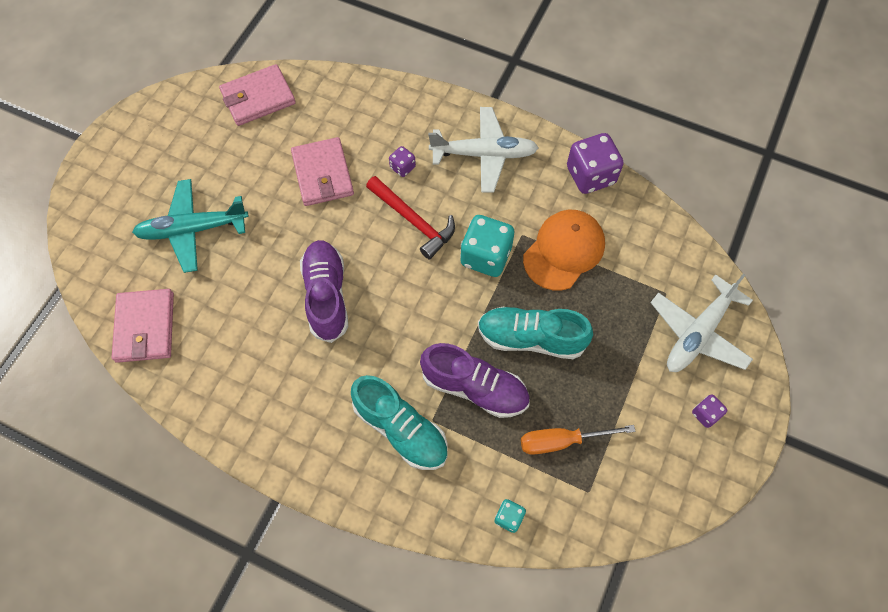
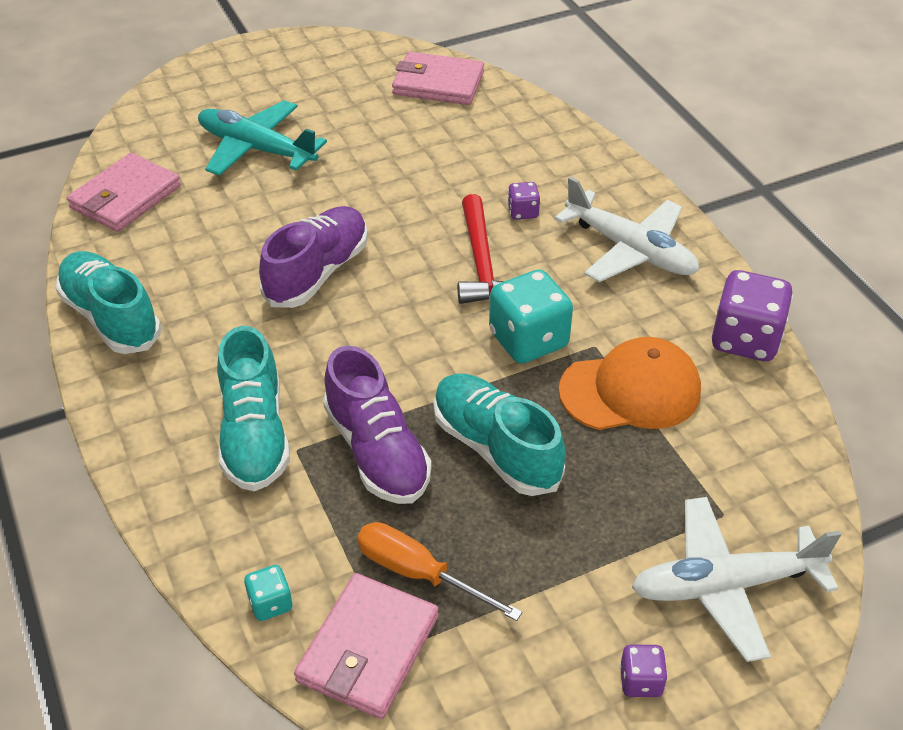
camera: 40 degrees right, 20 degrees down
(235, 419) = (111, 317): none -> turquoise shoe
(322, 174) = (431, 173): pink wallet -> pink wallet (368, 649)

